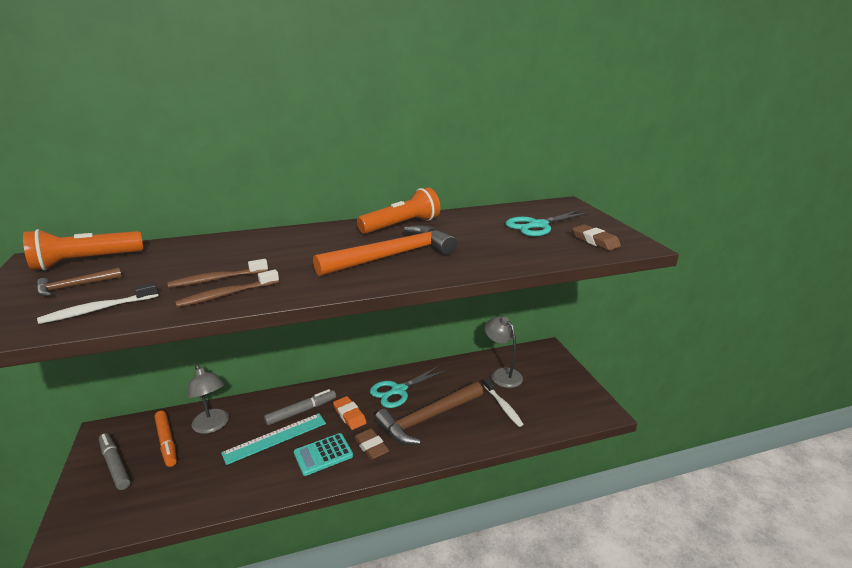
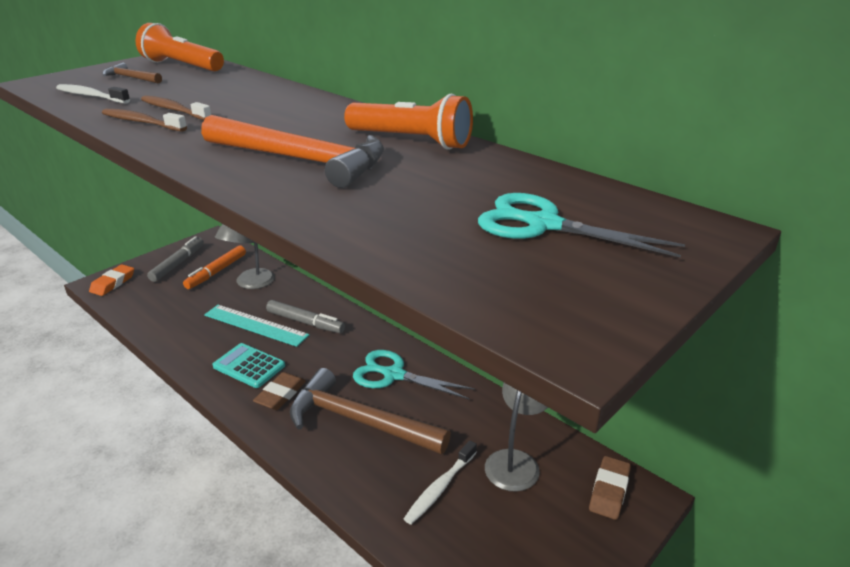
camera: 60 degrees right, 5 degrees up
(349, 415) = (321, 357): orange eraser -> orange eraser (113, 283)
(595, 241) = (537, 290): brown eraser -> brown eraser (609, 491)

